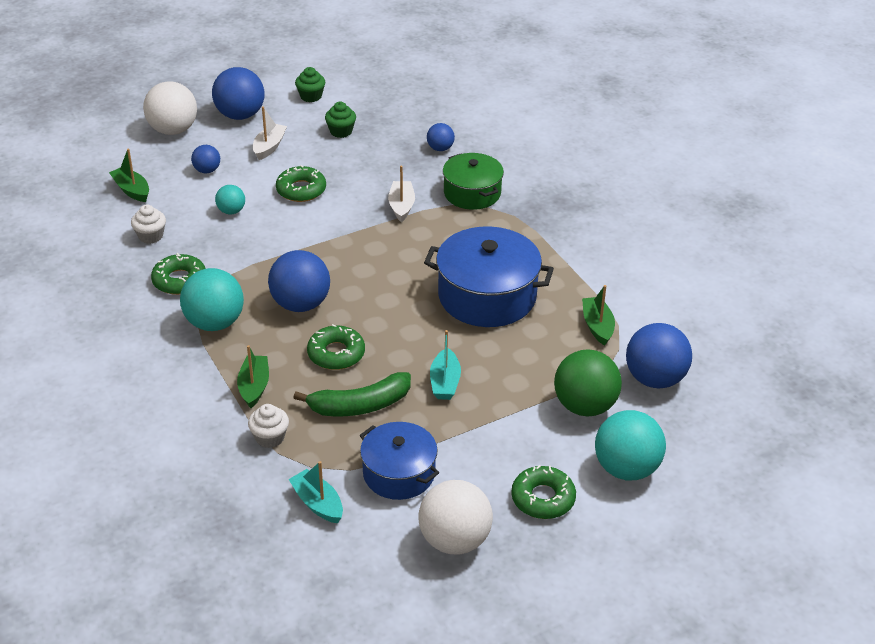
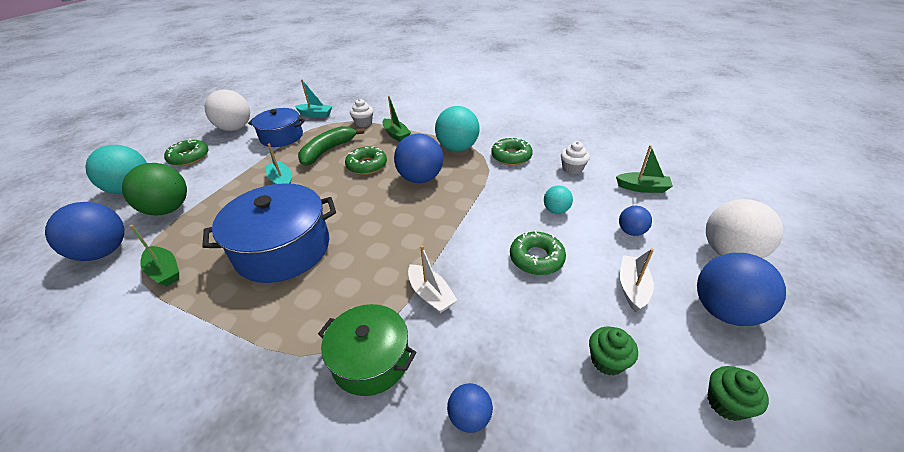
camera: 145 degrees right, 0 degrees up
(269, 147) = (632, 288): white boat -> white boat turned 150 degrees counterclockwise

